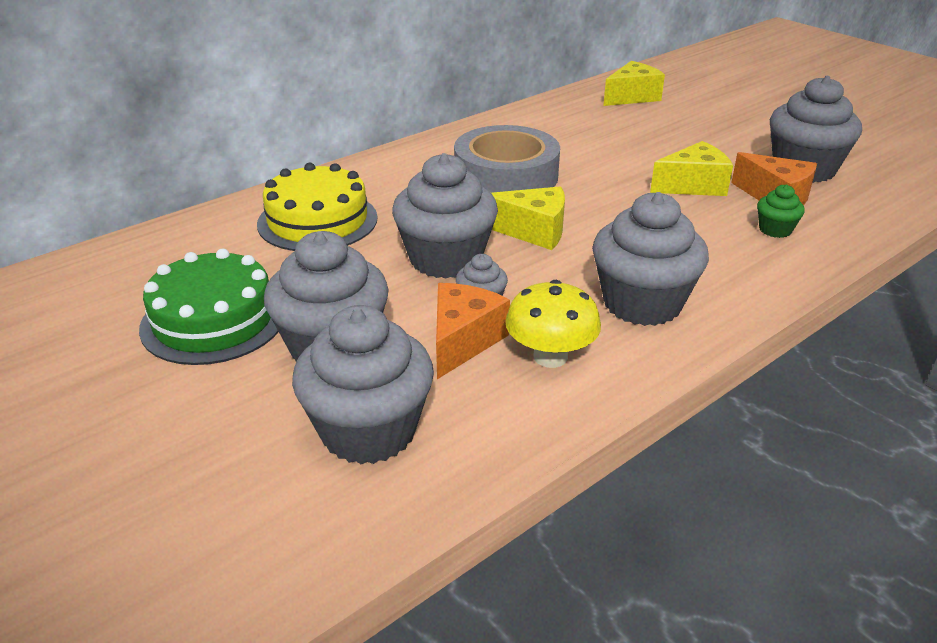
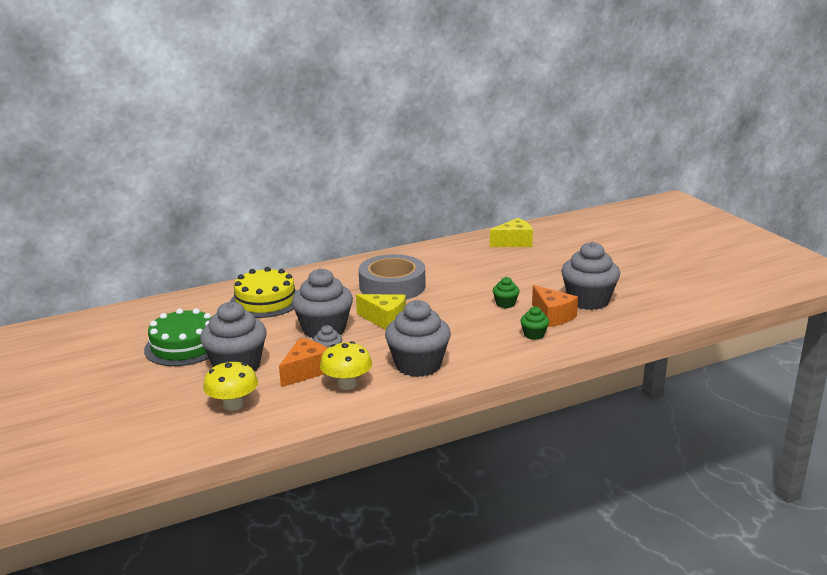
camera: 15 degrees right, 10 degrees down
(368, 431) = (233, 405): grey cupcake -> yellow mushroom
(693, 186) = (505, 304): yellow cheese -> green cupcake

